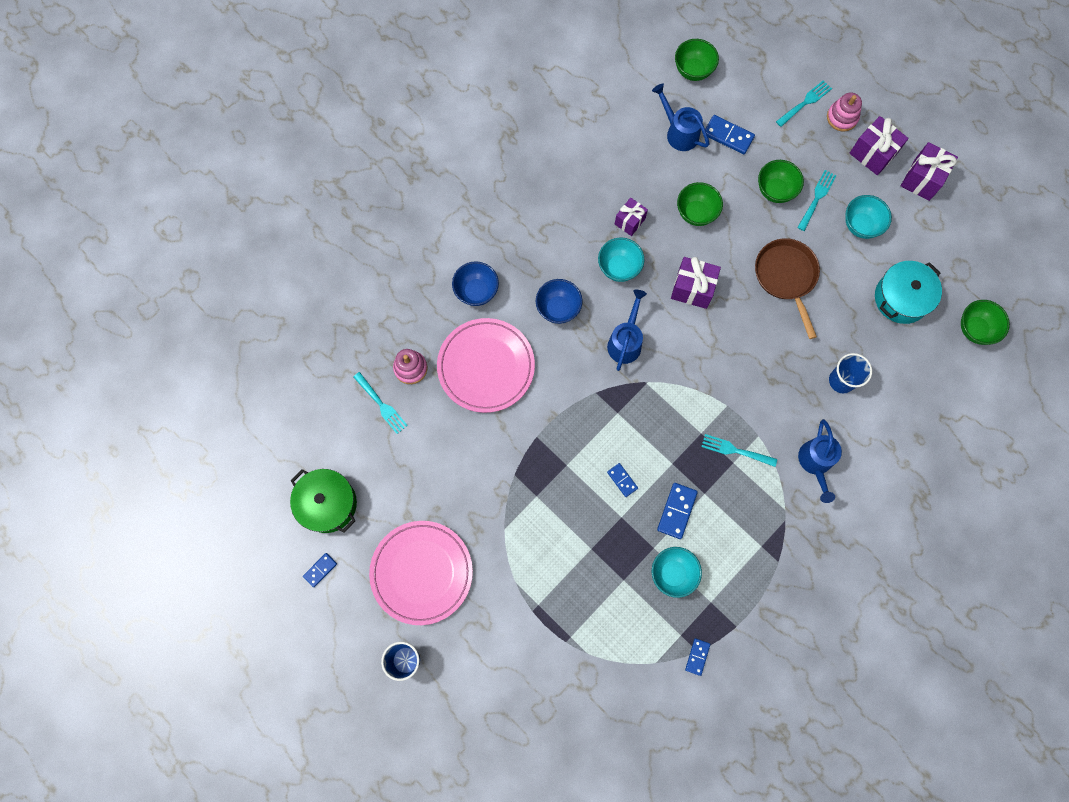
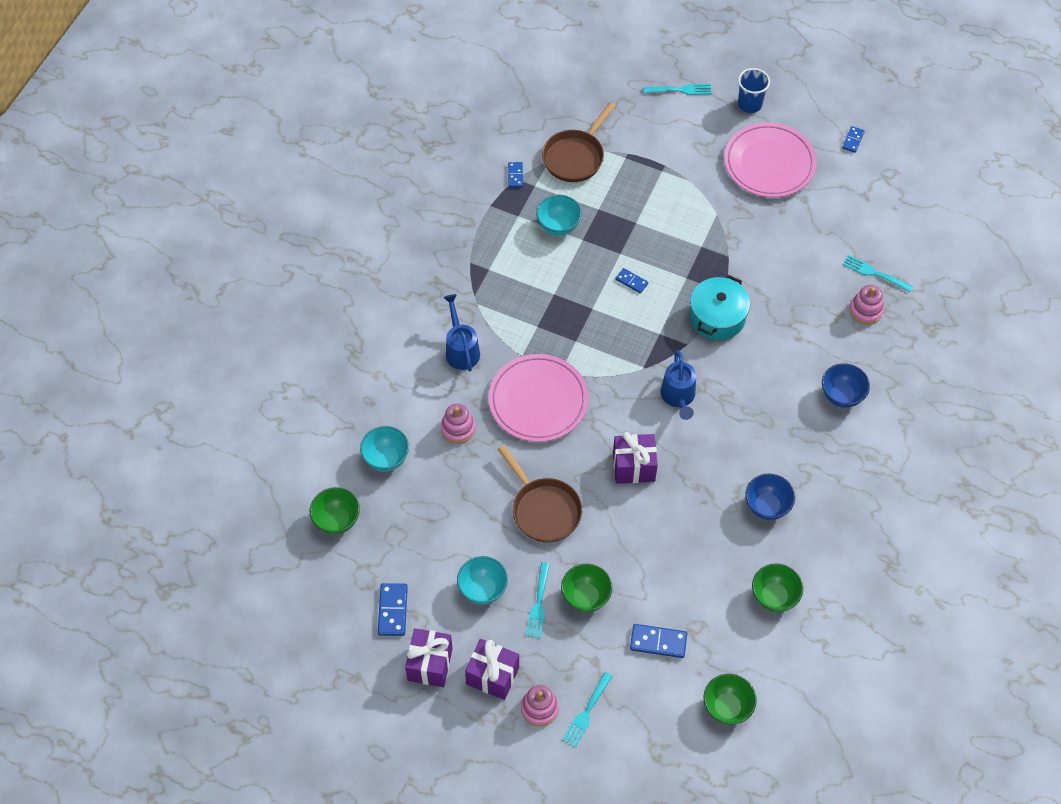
camera: 160 degrees right, 15 degrees down
(327, 504) = (875, 186): green pot -> none
(486, 366) = (798, 333): pink plate -> pink plate (538, 400)
(558, 308) = (756, 406): blue bowl -> blue bowl (767, 506)
(619, 268) = (715, 463): turquoise bowl -> turquoise bowl (386, 459)
(624, 658) = (575, 157): none -> brown pan
(629, 221) = (724, 513): purple gift -> none
(676, 511) = (573, 273): blue domino -> blue domino (393, 610)
(679, 132) = (713, 627): blue watering can -> none
(696, 213) = (660, 544): green bowl -> green bowl (774, 597)
(735, 450) = (538, 337): turquoise fork -> turquoise fork (680, 90)
(841, 380) = (458, 428): blue cup -> pink stacking toy
(901, 298) = (420, 527): turquoise pot -> turquoise pot (717, 317)

